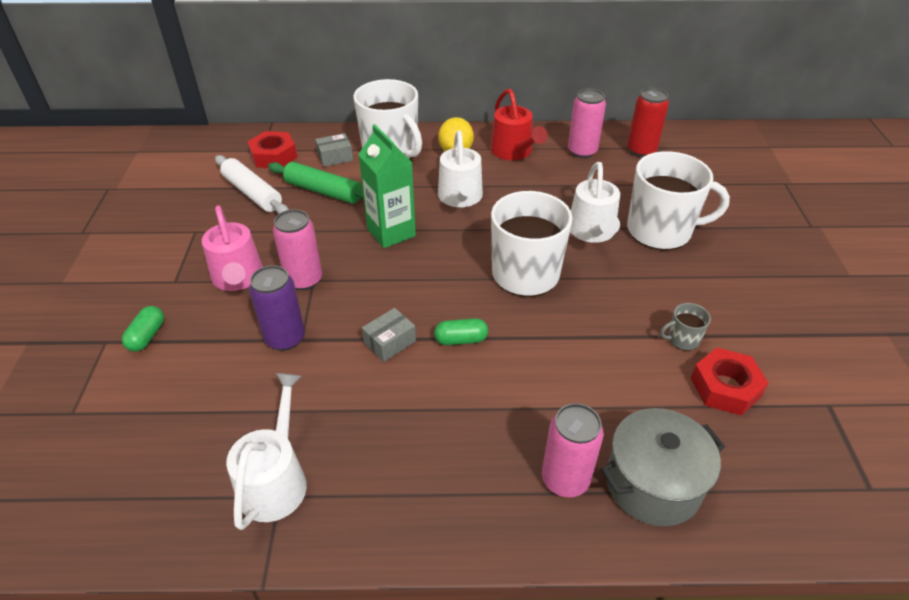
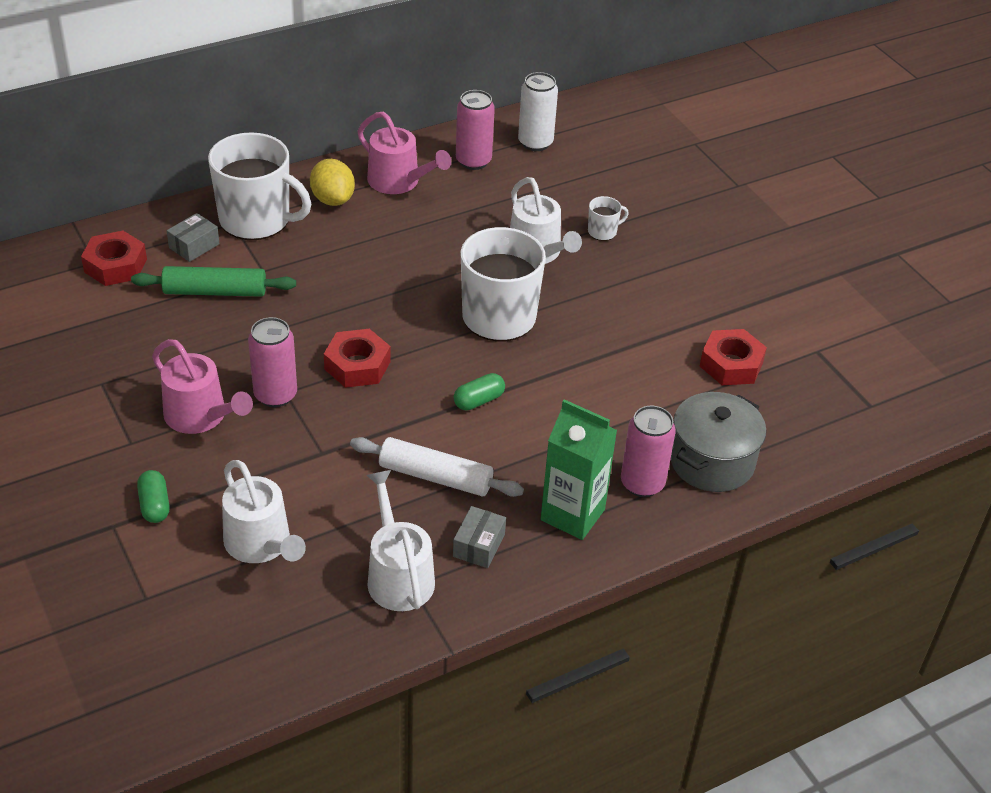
camera: 30 degrees left, 0 degrees up
(252, 193) = (130, 319): white rolling pin -> white rolling pin (435, 477)
(285, 338) = (304, 457): purple can -> none
(383, 277) = (357, 365): none -> red nut
(390, 342) = (412, 426): grey box -> grey box (478, 545)
(391, 232) = (330, 316): green carton -> green carton (572, 515)
(461, 197) = (377, 254): white watering can -> white watering can (261, 544)
(513, 152) = (398, 182): red watering can -> pink watering can
(641, 150) = (535, 143): red can -> white can
(661, 231) = (603, 231): white mug -> white mug, size x0.42
(682, 339) = (676, 334): grey mug -> none

